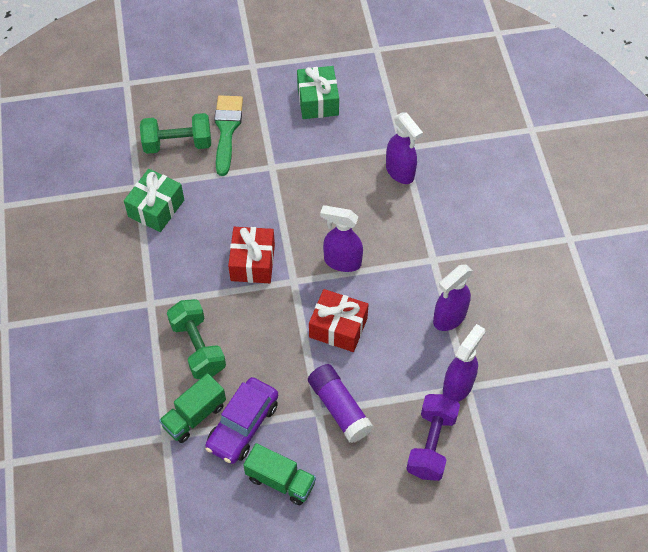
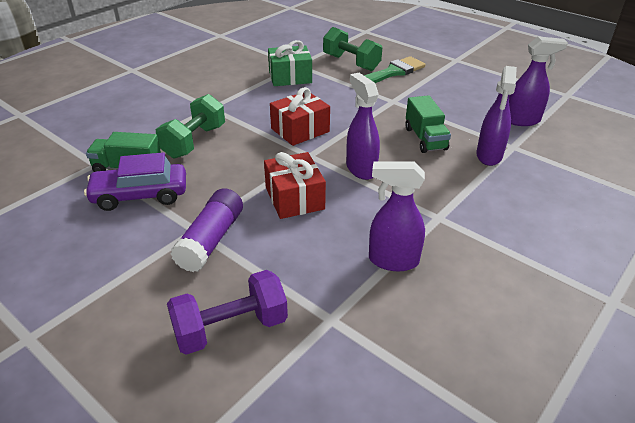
camera: 50 degrees right, 20 degrees down
(280, 481) = (98, 243): green truck -> green truck (425, 139)
(318, 101) = (478, 93): green gift -> none
(458, 386) = (323, 311): purple spray bottle -> purple spray bottle (522, 120)

